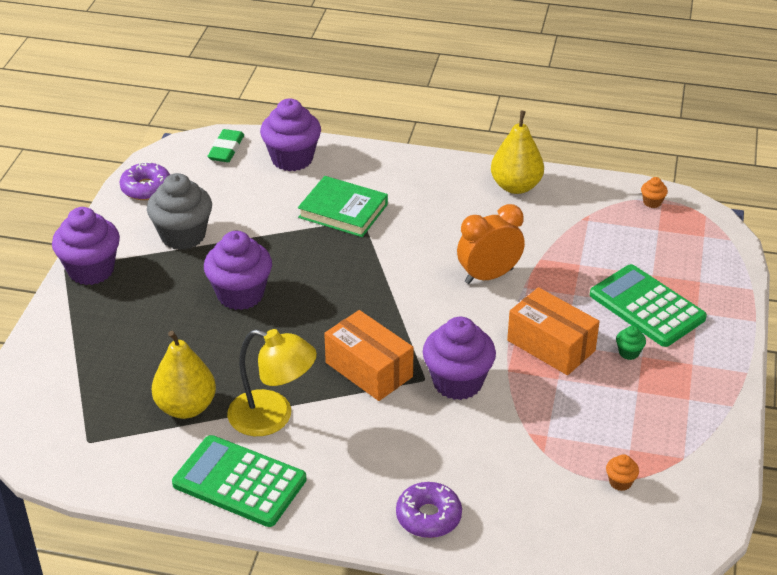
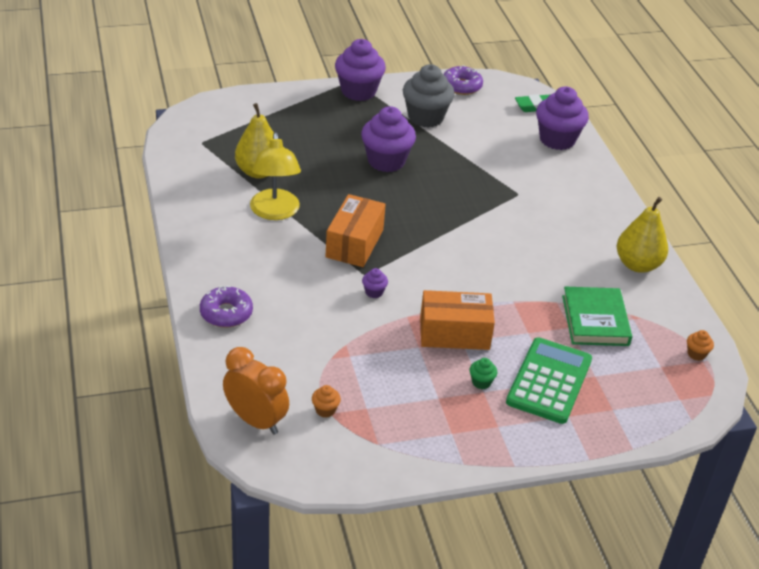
camera: 60 degrees right, 0 degrees up
(239, 482) = (205, 216): green calculator -> none
(343, 211) = (519, 181): green book -> green book (595, 320)
(457, 382) = (374, 292): purple cupcake -> purple cupcake, size x0.42
(488, 276) = (509, 278): orange clock -> orange clock (256, 420)
(551, 345) = (454, 333): orange box -> orange box turned 75 degrees clockwise

